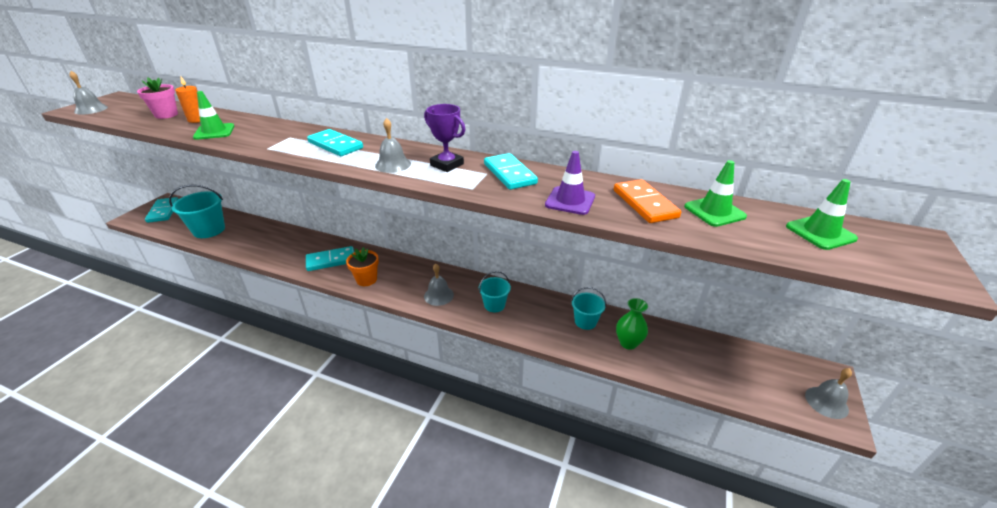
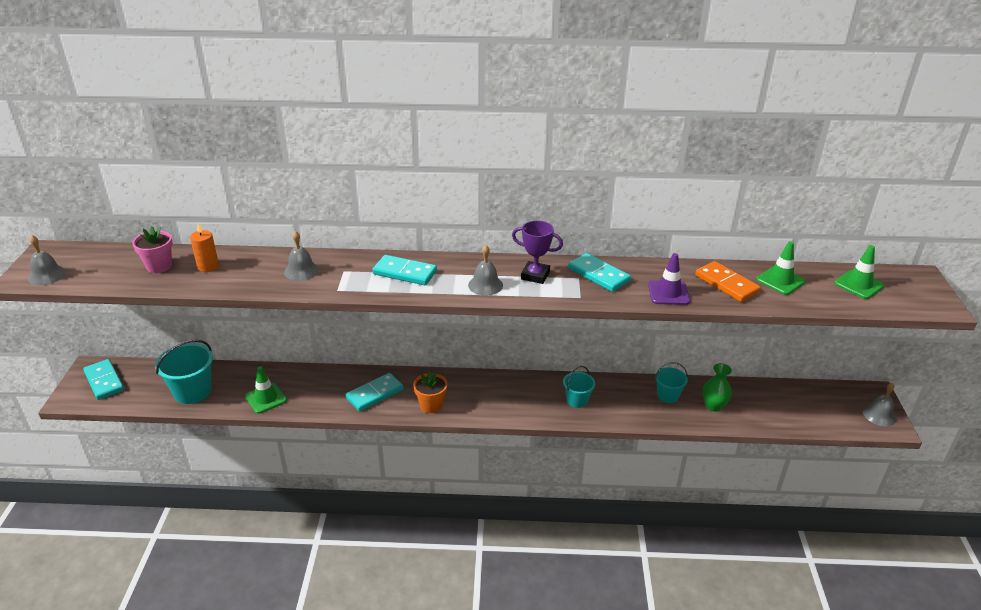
camera: 20 degrees left, 0 degrees up
(214, 132) = (251, 279): green traffic cone -> green traffic cone (266, 398)
(438, 295) = (517, 404): grey bell -> grey bell (301, 271)

